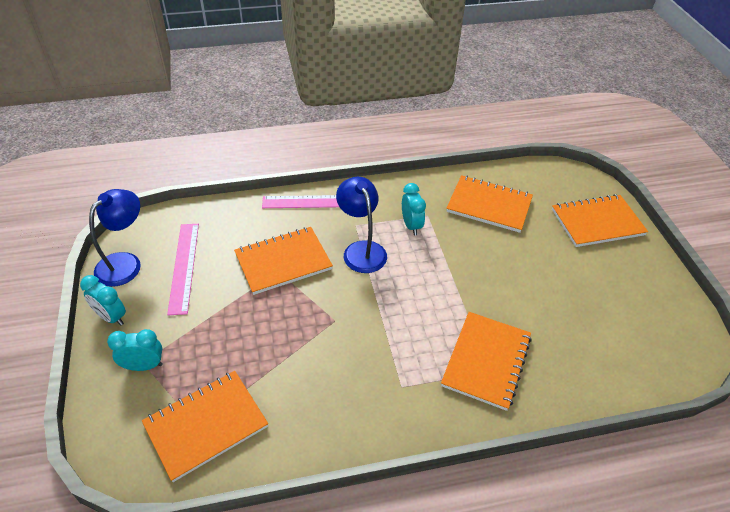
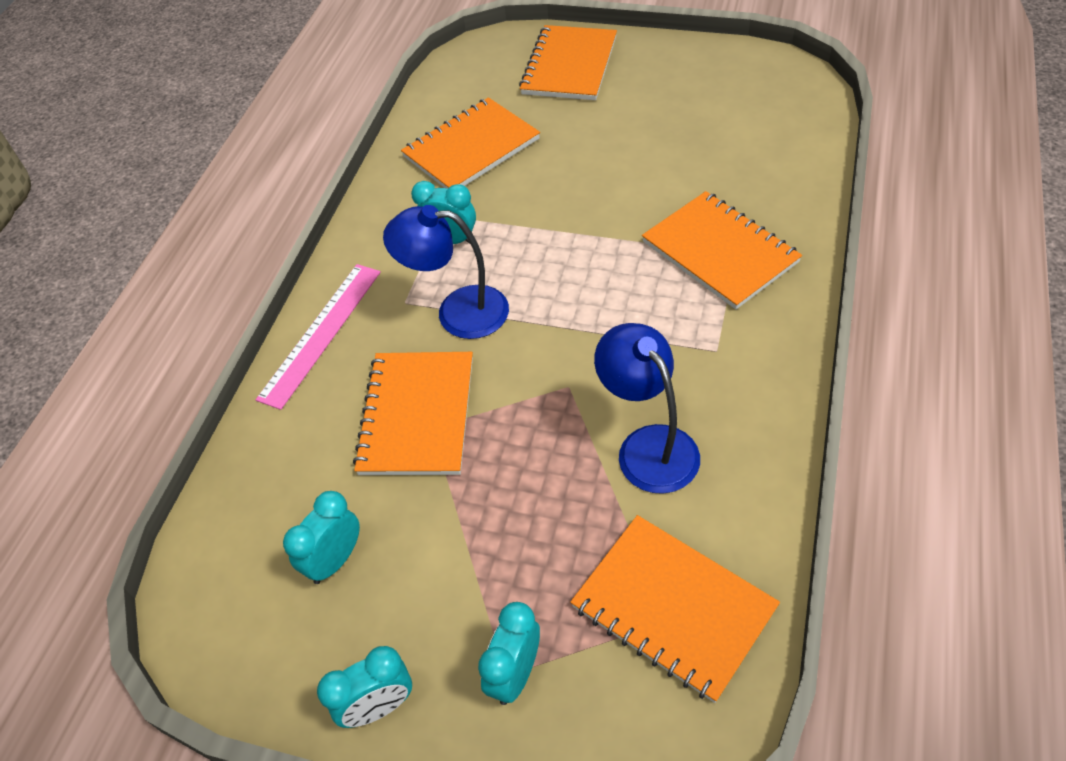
camera: 55 degrees left, 5 degrees up
(125, 263) = (262, 655): blue lamp -> blue lamp (648, 446)
(184, 267) = (335, 560): pink ruler -> turquoise clock
(206, 425) = (673, 607): orange notebook -> orange notebook turned 45 degrees counterclockwise

